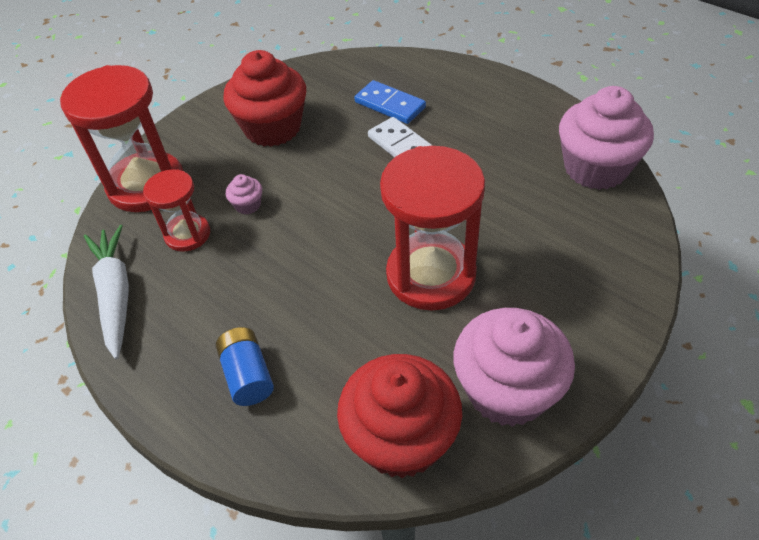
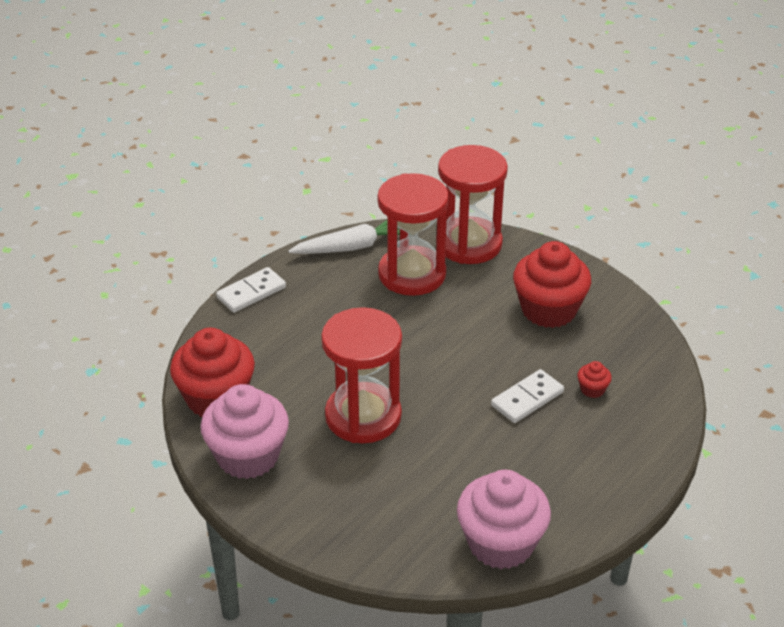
camera: 85 degrees right, 10 degrees down
(181, 410) = (251, 292): none -> white domino
(187, 234) = (412, 274): red hourglass -> red hourglass, size x1.80
(248, 205) = (445, 304): pink cupcake -> none
(248, 375) = (275, 320): blue battery -> none
(390, 105) = (592, 389): blue domino -> red cupcake

